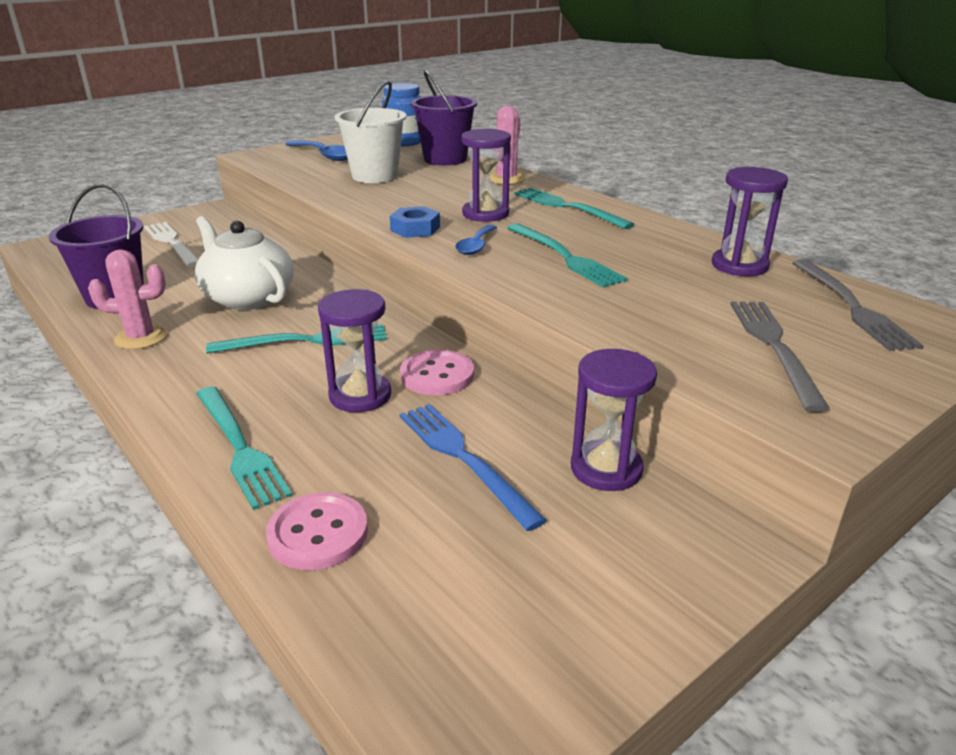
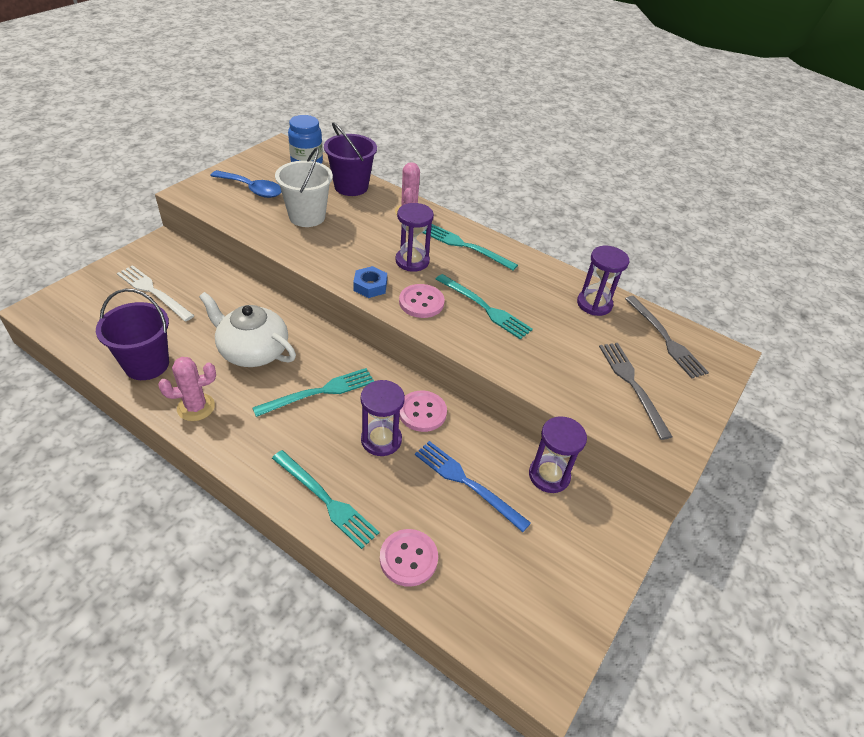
camera: 20 degrees left, 15 degrees up
(476, 246) = (421, 302): blue spoon -> pink button

